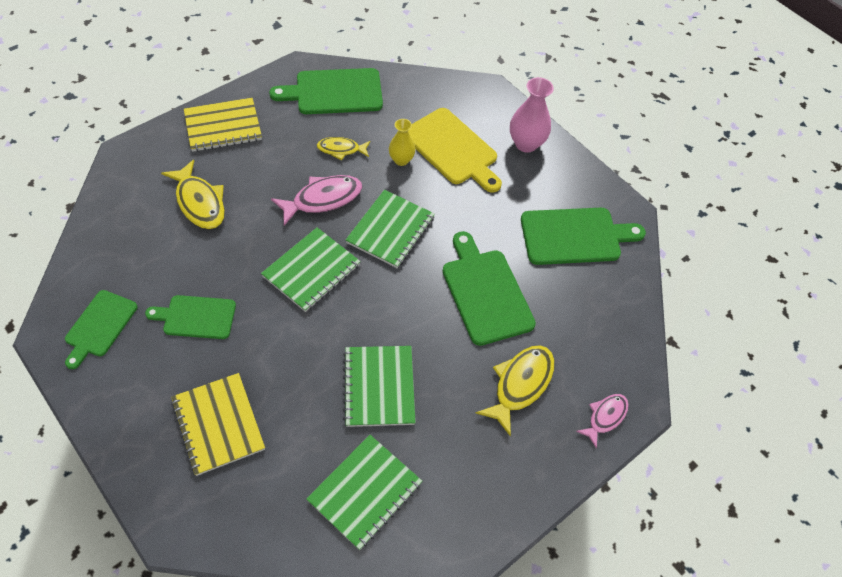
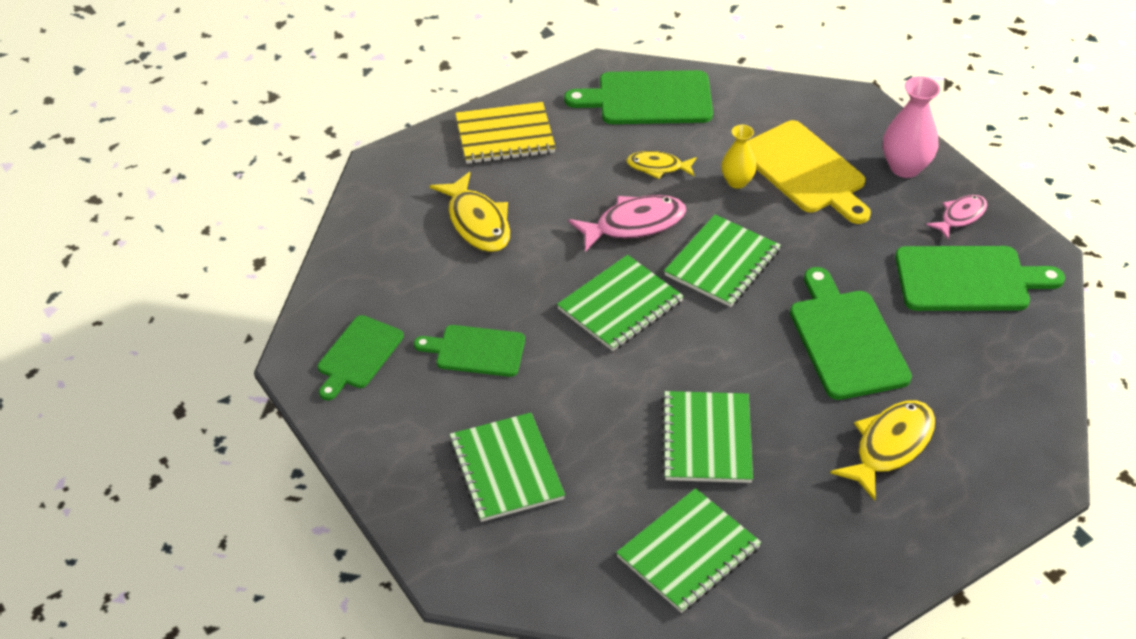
camera: 10 degrees right, 10 degrees down
(218, 424) = (506, 469): yellow notebook -> green notebook
(605, 417) = (1001, 489): pink fish -> pink fish (960, 217)

